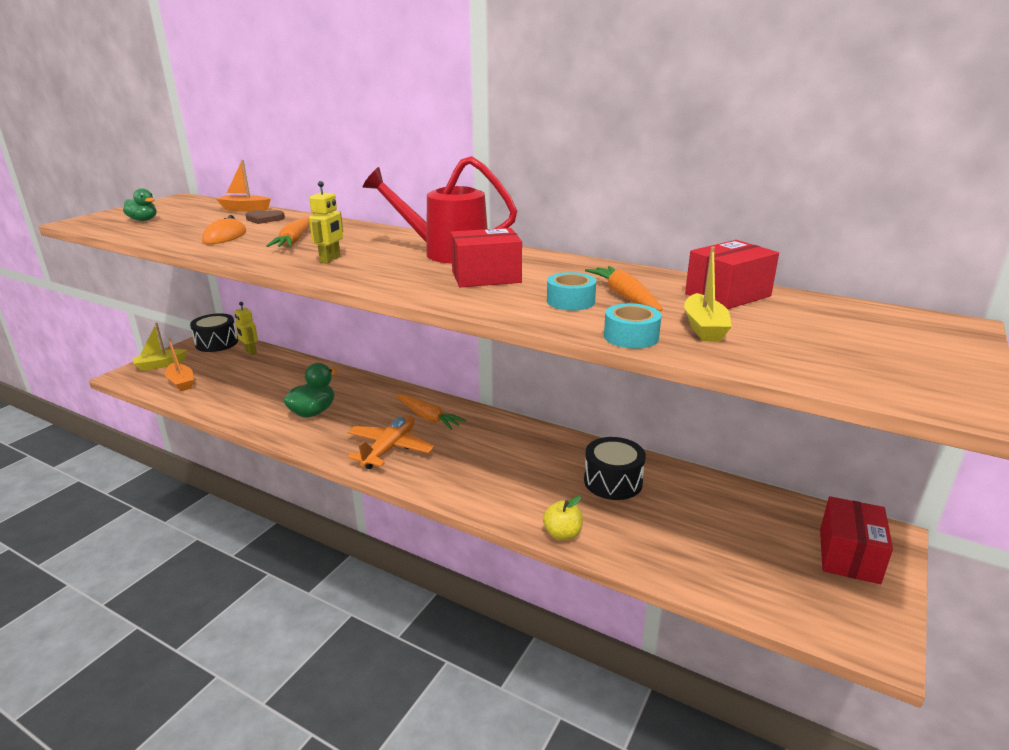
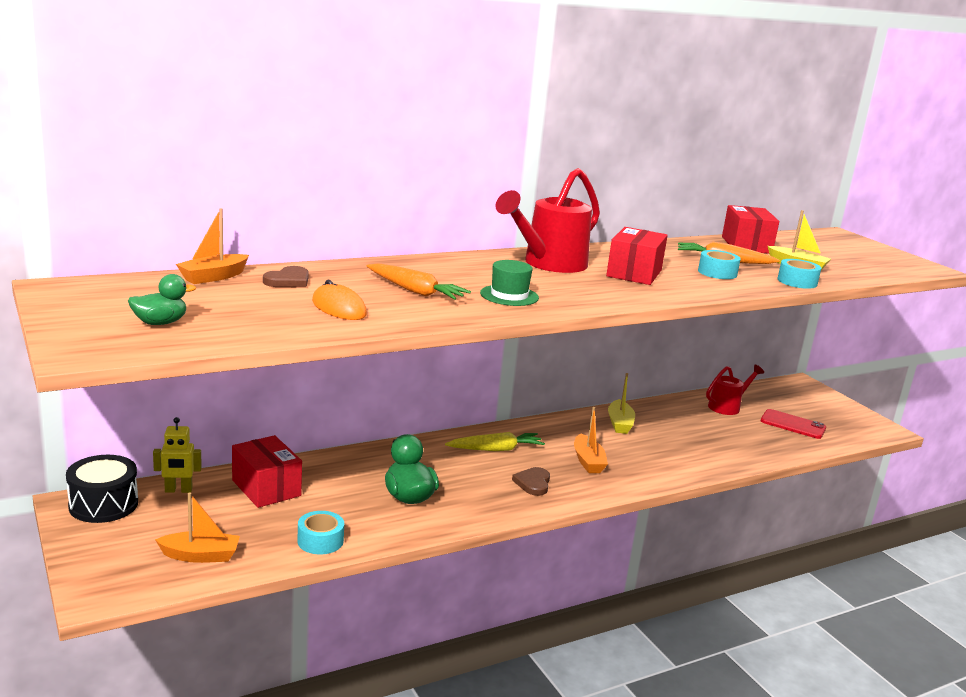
camera: 60 degrees left, 5 degrees down
(160, 365) = (108, 559): yellow boat -> yellow boat (619, 423)
(226, 406) = (320, 541): none -> turquoise tape
(330, 259) = (509, 295): yellow robot -> green hat
(390, 448) = (533, 483): orange plane -> brown heart
(428, 417) = (496, 449): orange carrot -> yellow carrot
(461, 460) = (588, 461): none -> orange boat
(562, 534) = (725, 464): yellow apple -> none
(613, 481) = (677, 423): black drum -> none
(710, 500) = (727, 407): none -> red watering can
(744, 557) = (793, 424): none -> red phone
(848, 556) = (812, 400): red box -> red box (266, 488)

